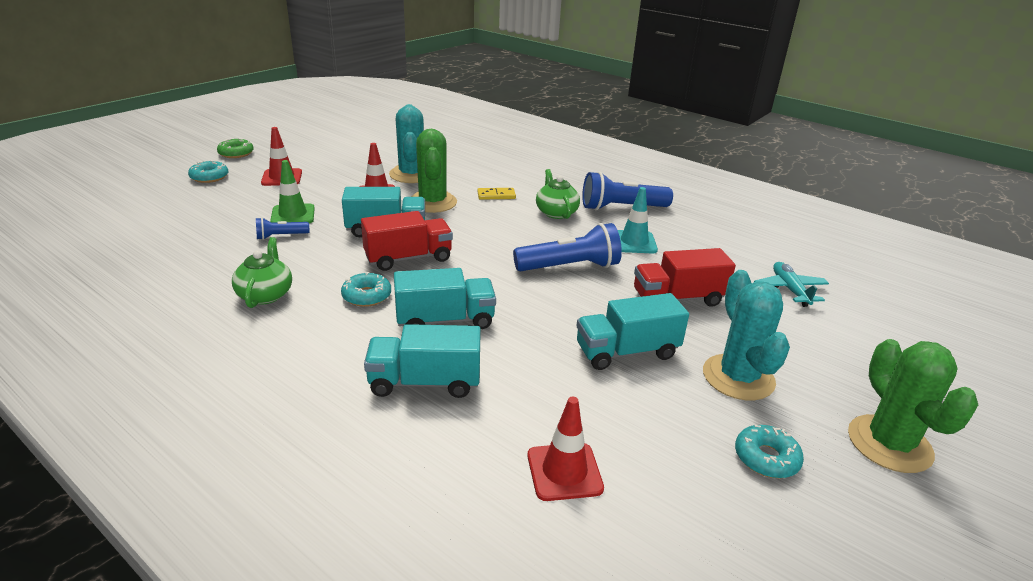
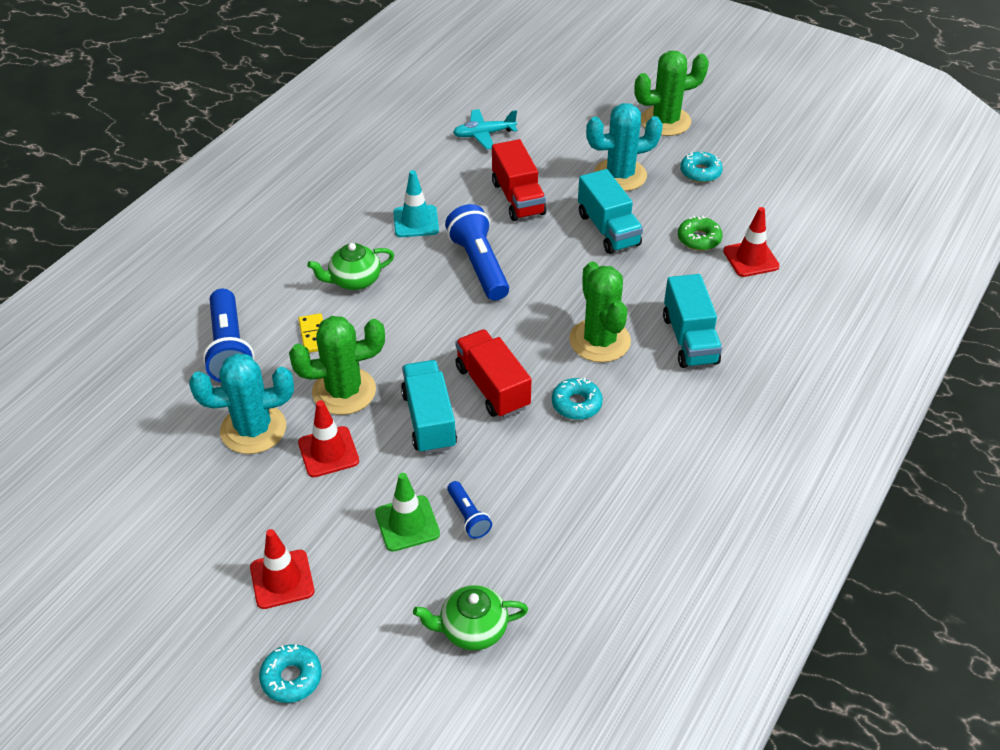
camera: 95 degrees left, 15 degrees up
(236, 153) = (181, 684): green donut -> green donut (699, 239)
(265, 294) = (598, 485): green teapot -> green teapot (472, 629)
(445, 320) = (599, 341): turquoise truck -> green cactus
(621, 208) = (332, 229): blue flashlight -> blue flashlight (229, 349)

